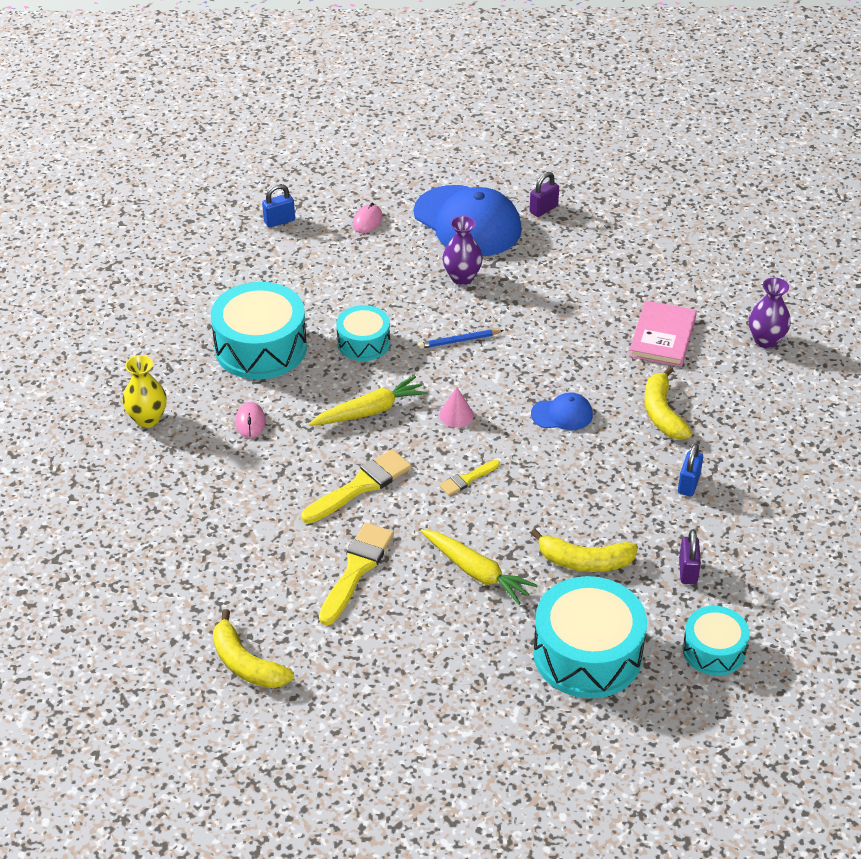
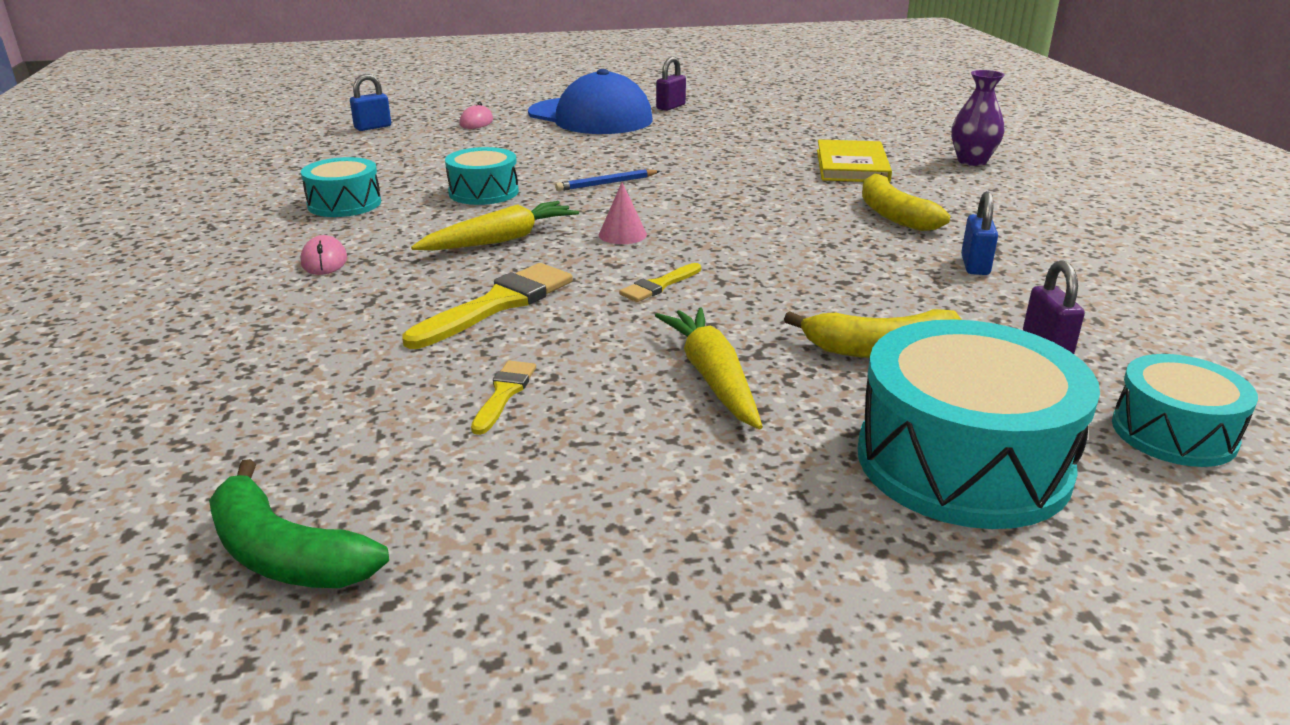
camera: 10 degrees left, 15 degrees down
(147, 419) = (164, 269): yellow vase -> none
(246, 664) = (285, 554): yellow banana -> green banana
(260, 347) = (344, 204): turquoise drum -> turquoise drum, size x0.58
(356, 569) = (504, 394): yellow brush -> yellow brush, size x0.54
(462, 277) = (595, 146): purple vase -> none
(476, 572) = (712, 377): yellow carrot -> yellow carrot turned 135 degrees counterclockwise
(562, 414) = (765, 224): blue cap -> none
(662, 336) = (851, 166): pink book -> yellow book

